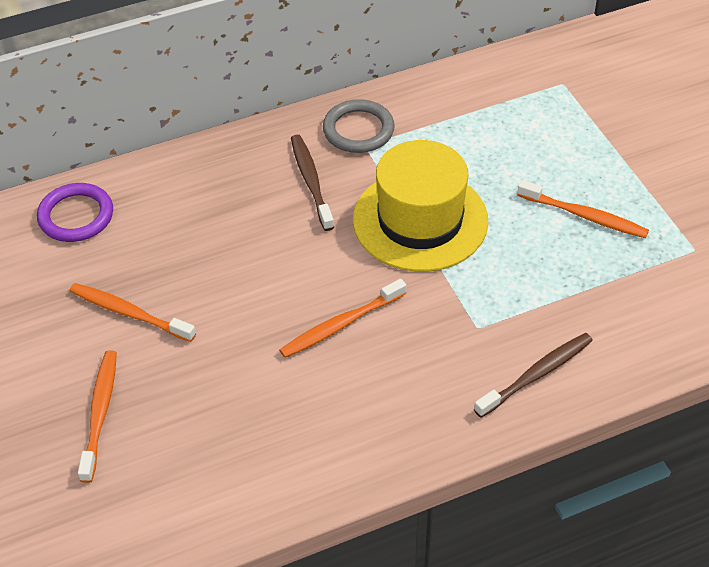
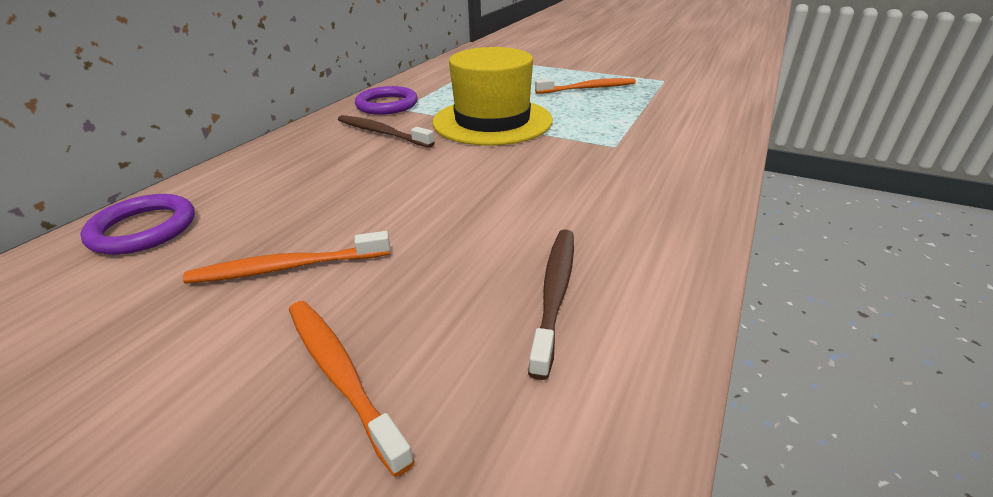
camera: 40 degrees left, 15 degrees down
(341, 324) = (517, 184): orange toothbrush -> none
(358, 130) = (387, 105): grey ring -> purple ring
(536, 375) = (691, 148): brown toothbrush -> brown toothbrush (554, 294)

